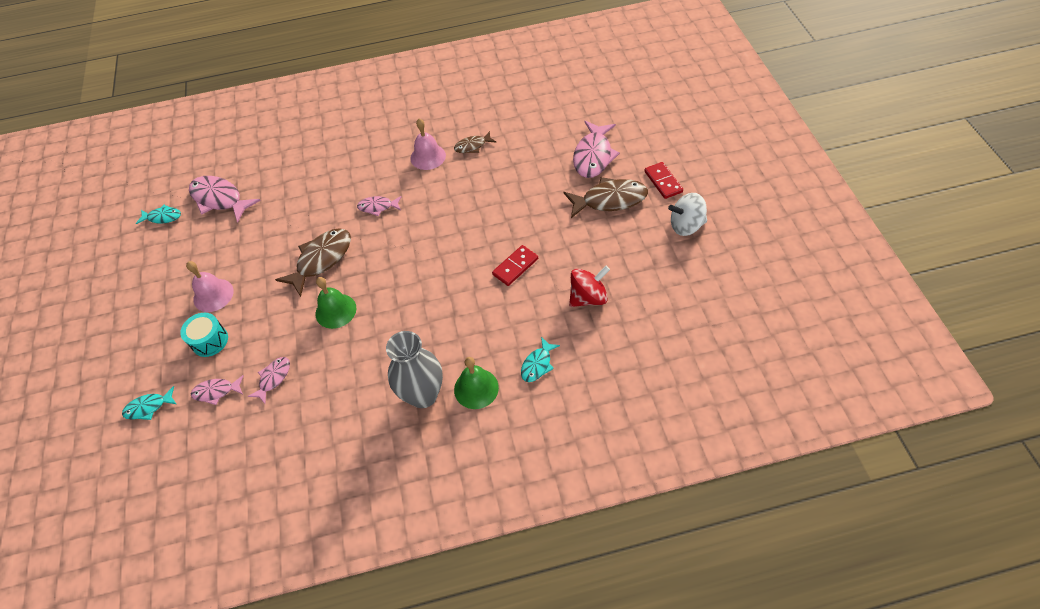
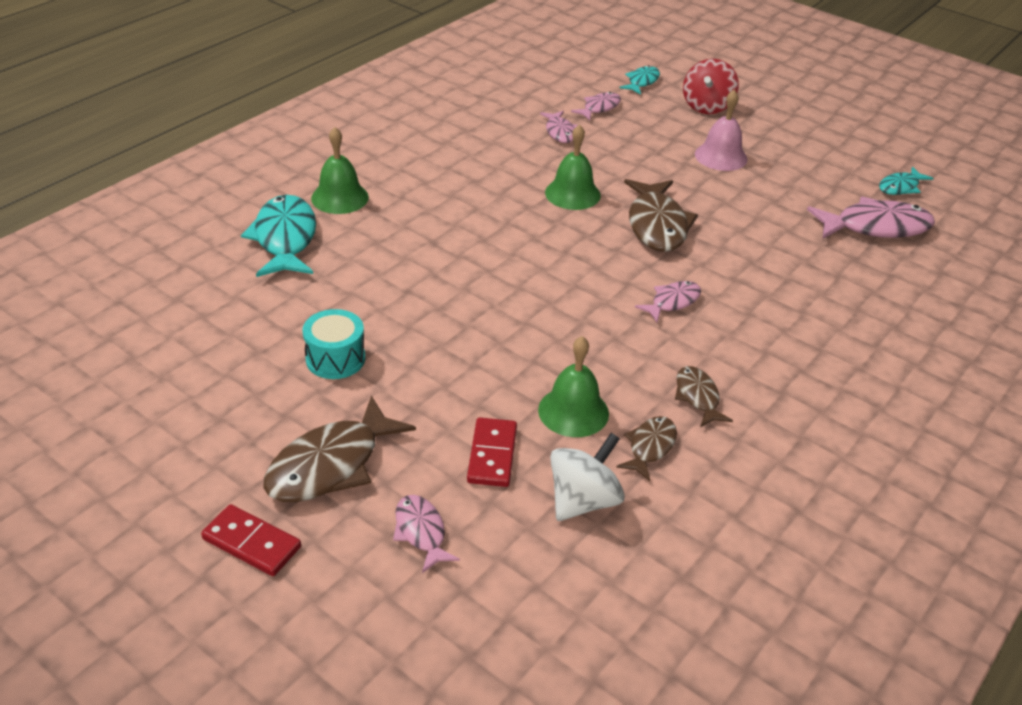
camera: 135 degrees right, 15 degrees down
(210, 341) = (663, 130): turquoise drum -> turquoise drum (335, 359)
(423, 395) = (392, 174): grey vase -> none
(428, 156) = (698, 397): pink bell -> brown fish
(486, 175) = (573, 411): none -> green bell
(515, 267) = (402, 315): red domino -> red domino (492, 455)
(537, 364) = (285, 239): turquoise fish -> turquoise fish, size x1.82
(588, 297) = (270, 322): red spinning top -> red spinning top (707, 106)
(593, 156) = (421, 532): pink fish -> pink fish, size x0.55
(686, 226) = (167, 481): white spinning top -> white spinning top (583, 500)

